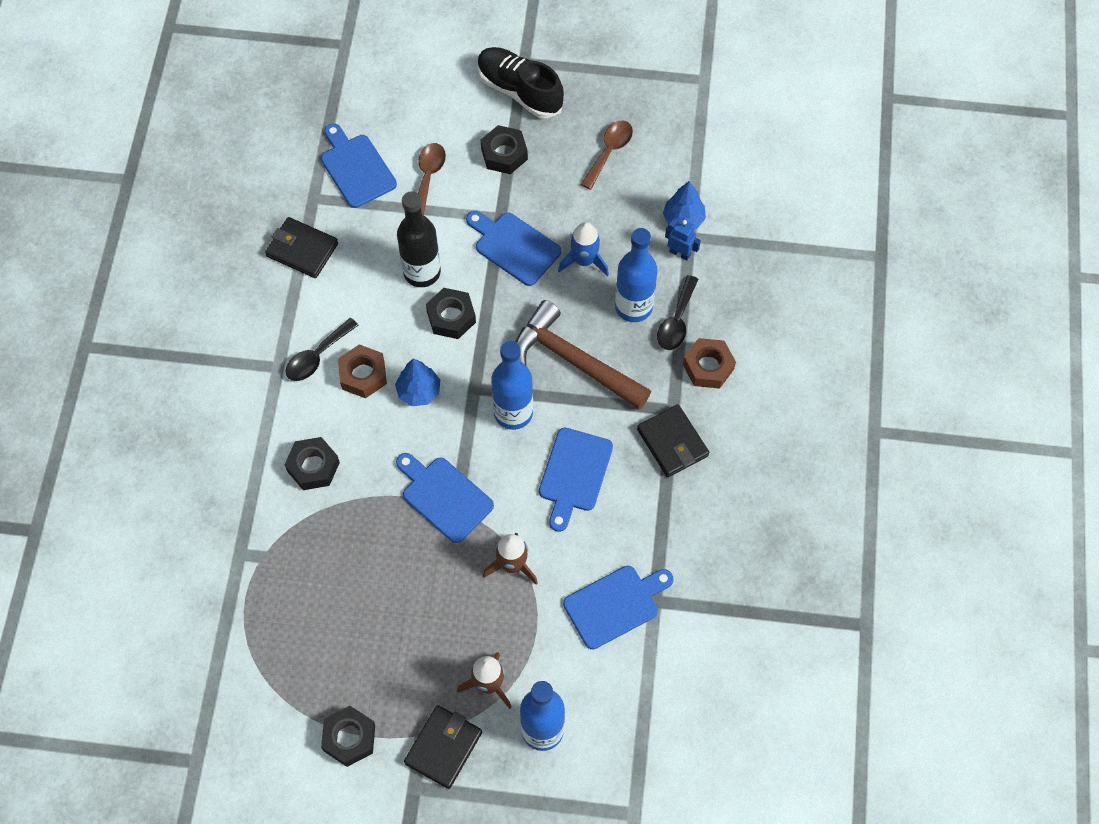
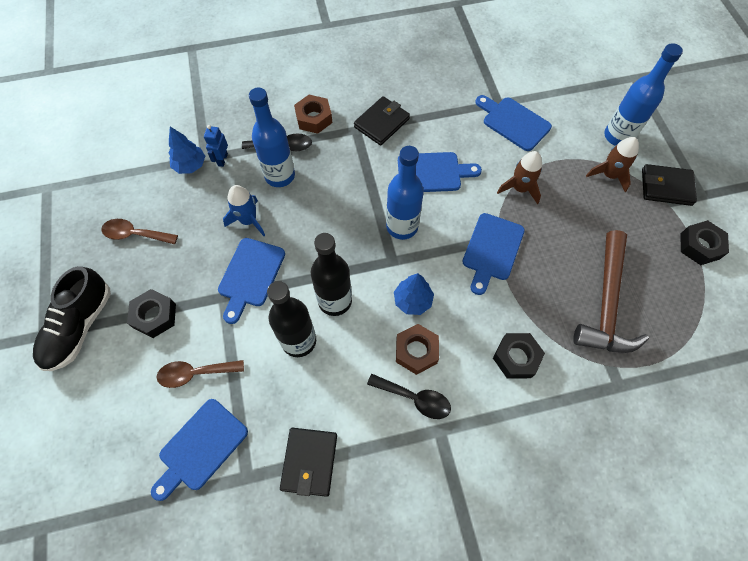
camera: 110 degrees left, 0 degrees up
(451, 317) = (335, 301): black nut -> black bottle
(573, 361) = (341, 201): brown hammer -> brown hammer (606, 304)

